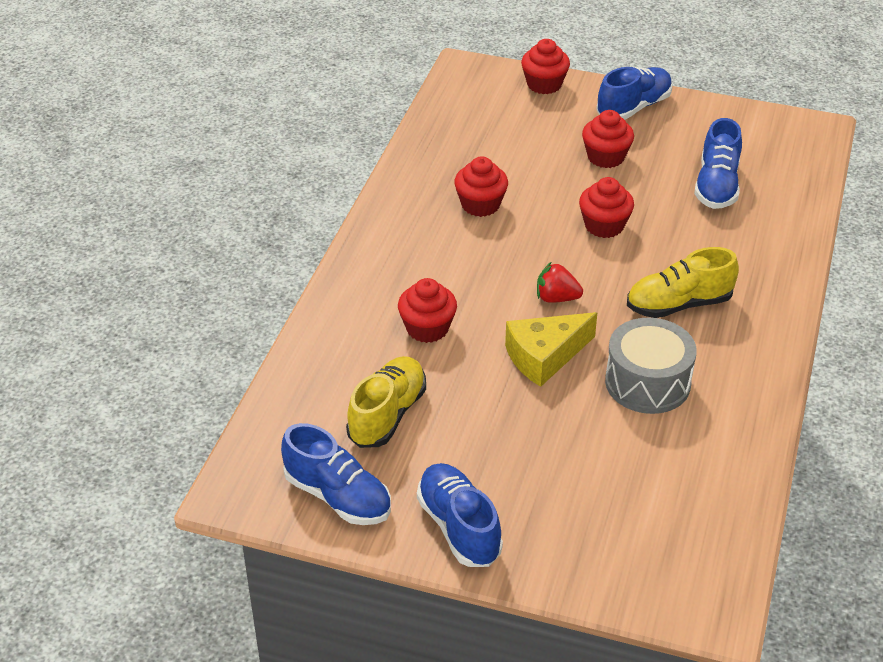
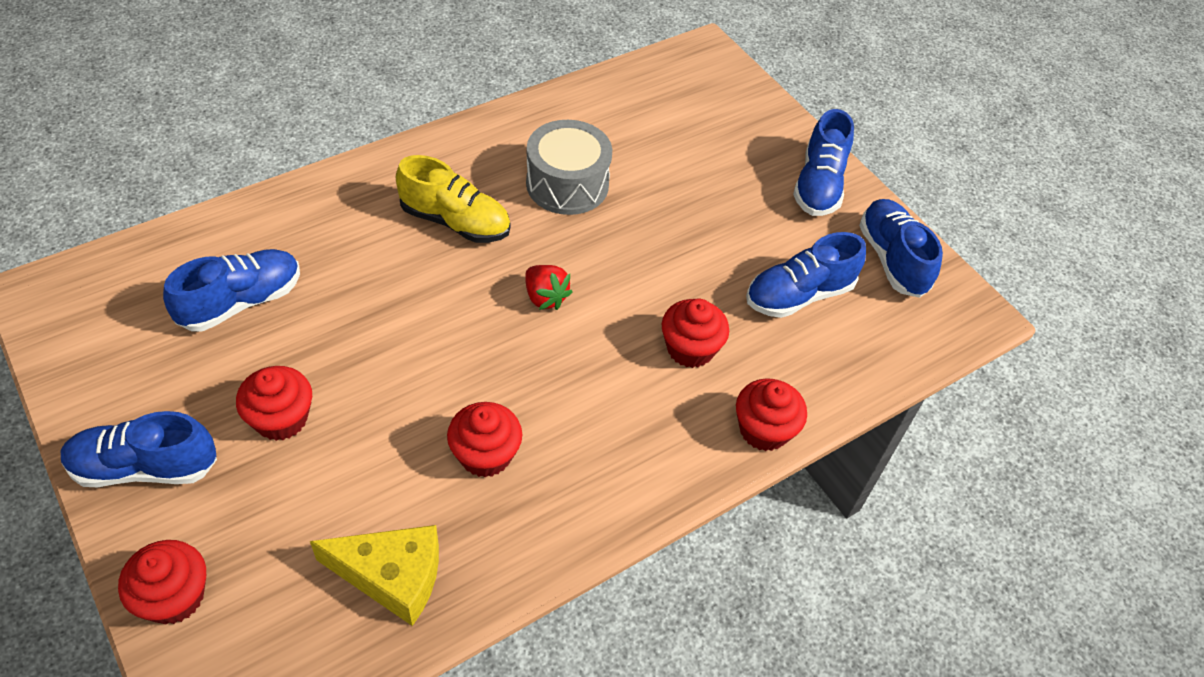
camera: 145 degrees left, 10 degrees up
(387, 415) = (799, 295): yellow shoe -> blue shoe
(544, 356) = (619, 255): yellow cheese -> yellow cheese (392, 576)
(604, 226) = (404, 337): red cupcake -> red cupcake (764, 430)

